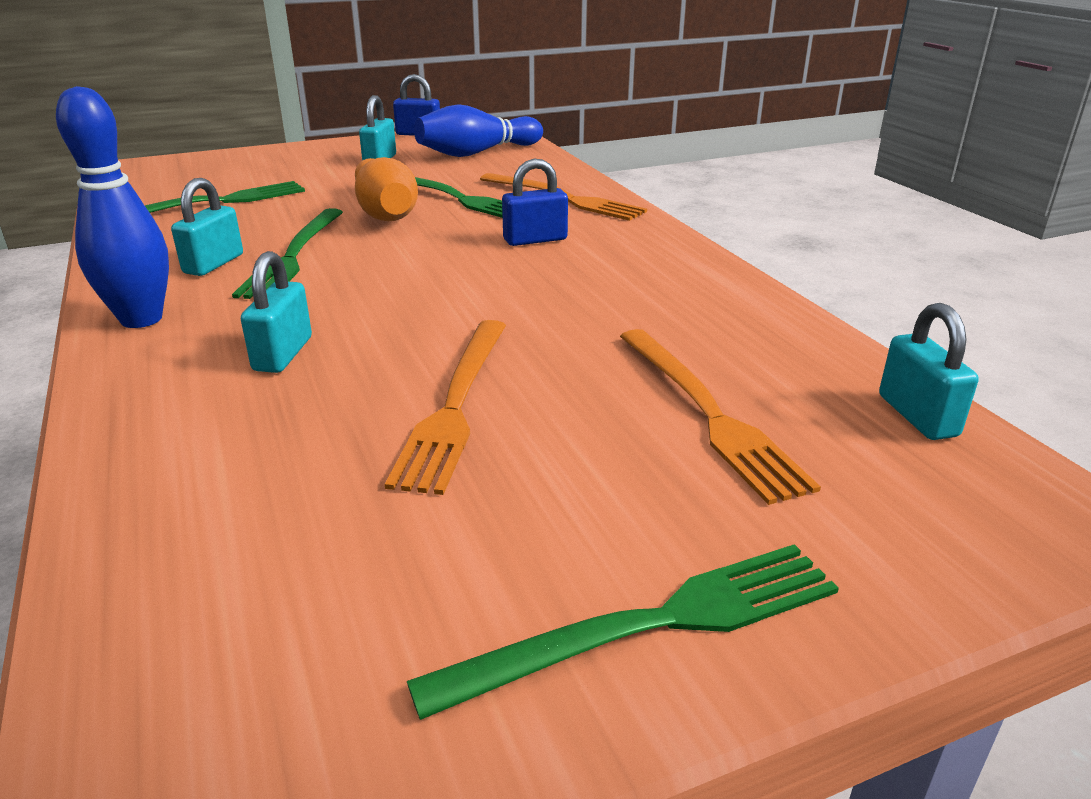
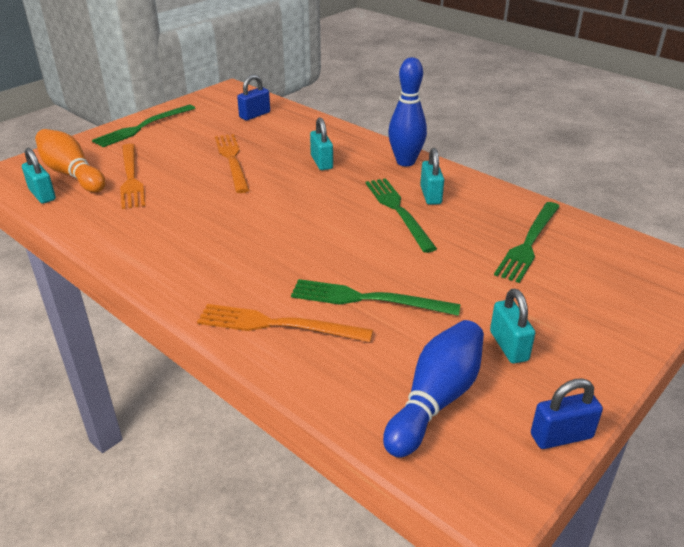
camera: 155 degrees right, 5 degrees up
(385, 212) = (399, 266): orange bowling pin -> orange bowling pin (72, 174)
(535, 240) = (266, 263): blue padlock -> blue padlock (255, 115)
(708, 413) = (131, 178): orange fork -> orange fork turned 150 degrees counterclockwise

